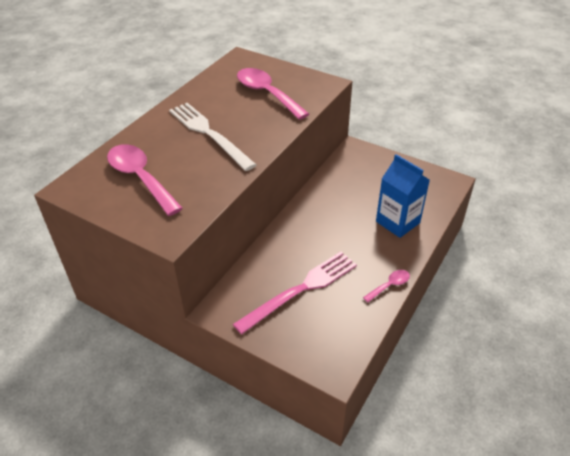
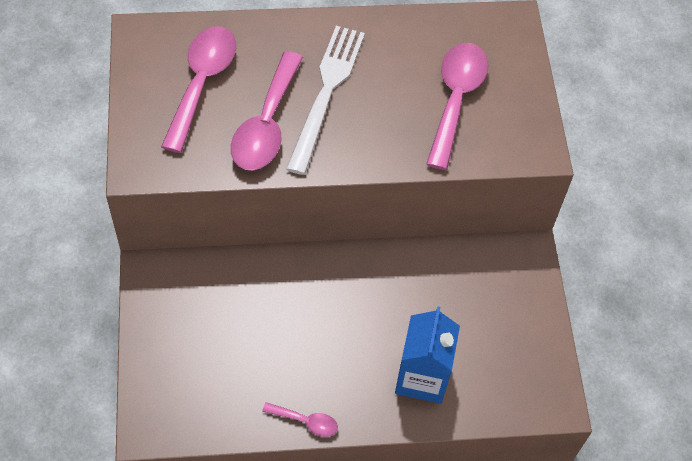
camera: 50 degrees right, 15 degrees up
(203, 165) = (266, 124): none -> pink spoon
(301, 290) = (234, 333): pink fork -> none

